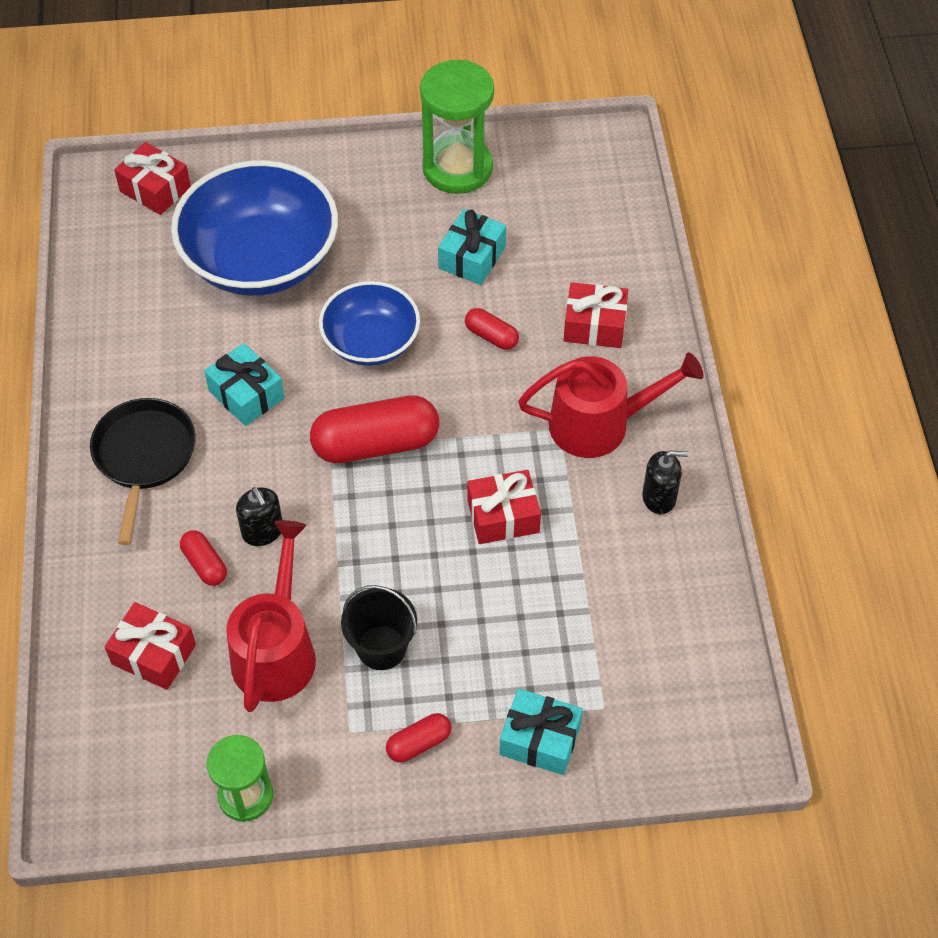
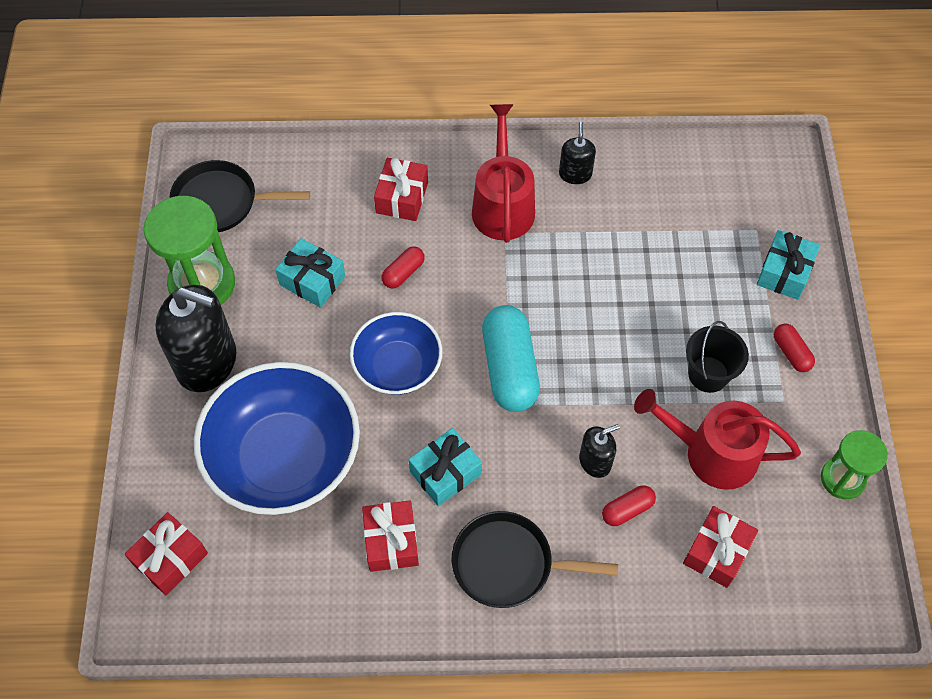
camera: 85 degrees left, 5 degrees up
(365, 185) = (207, 362): none -> black soap dispenser
(376, 444) = (510, 368): red capsule -> turquoise capsule
(503, 516) = (588, 279): red gift -> red gift (391, 541)
(563, 169) = (221, 202): none -> black pan

